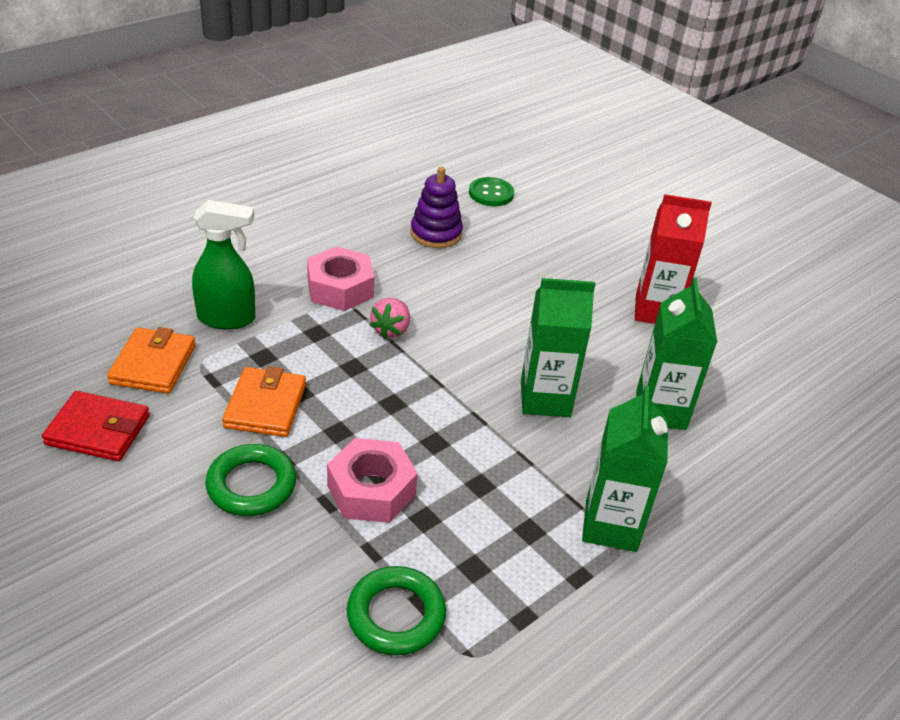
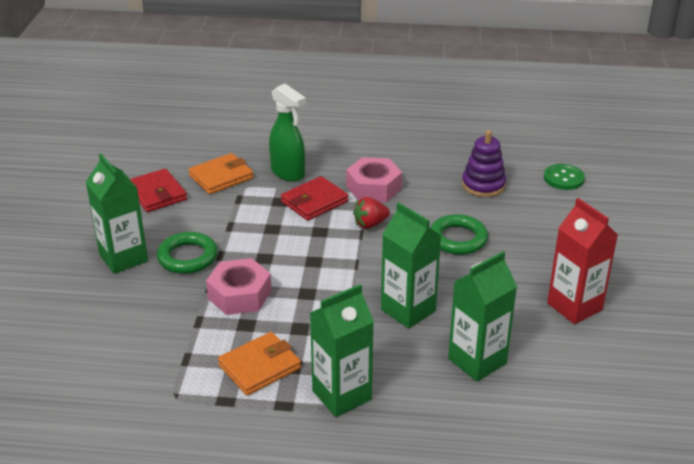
camera: 50 degrees right, 5 degrees down
(172, 538) = (123, 258): none -> green carton
(265, 406) = (246, 225): orange wallet -> orange wallet (260, 367)
(302, 336) = (314, 202): none -> red wallet
(391, 330) = (370, 224): pink strawberry -> red strawberry
(396, 615) = (168, 355): green ring -> green ring (458, 239)

